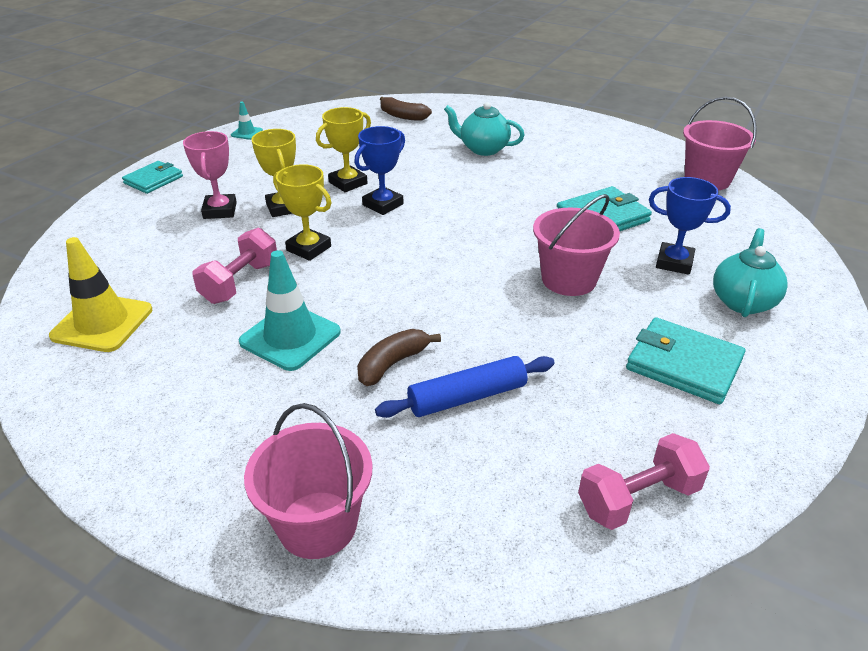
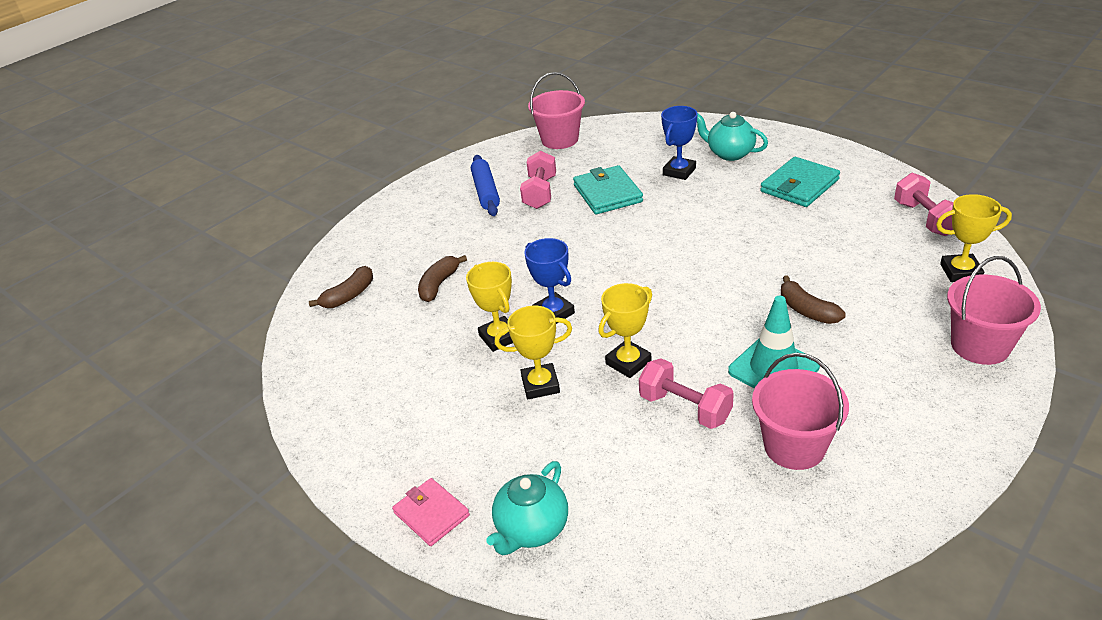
camera: 75 degrees left, 0 degrees up
(102, 323) = (752, 509): yellow traffic cone -> none
(153, 180) = (431, 514): turquoise wallet -> pink wallet
(220, 210) = (533, 438): pink trophy -> none
(247, 133) = (327, 431): turquoise traffic cone -> none
(421, 148) = (439, 285): none -> brown banana
(467, 397) = (842, 276): blue rolling pin -> blue rolling pin (486, 192)
(483, 149) = (457, 245): turquoise teapot -> turquoise teapot (531, 529)
(494, 526) = (960, 272): none -> yellow trophy
(568, 279) = (697, 219): pink bucket -> pink bucket (794, 446)
(588, 179) = (540, 193): none -> pink dumbbell

